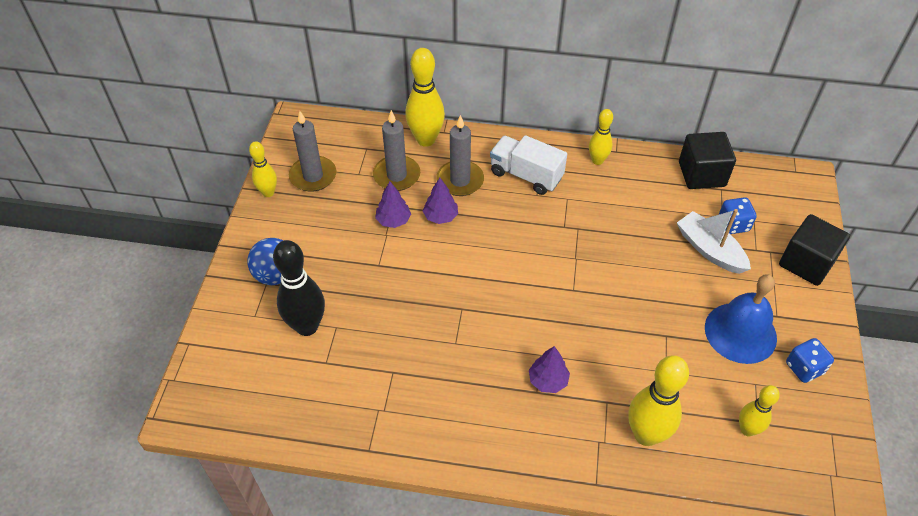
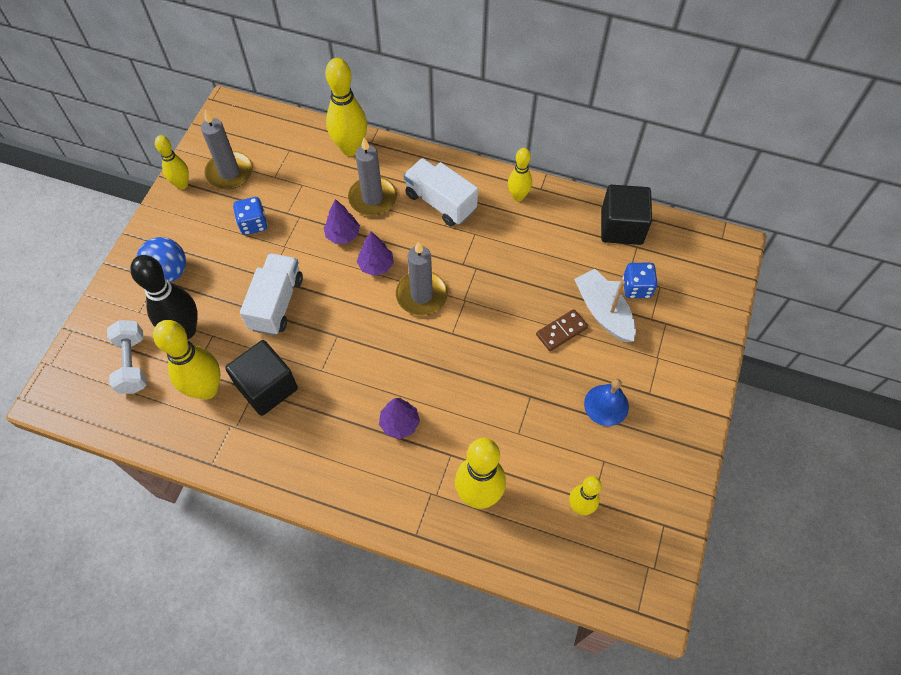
camera: 10 degrees right, 10 degrees up
(261, 366) = (132, 364): none -> white dumbbell
(344, 378) = (206, 389): none -> yellow bowling pin
(393, 220) = (295, 232): purple tree -> purple tree (376, 265)
(393, 287) = (276, 303): none -> white truck
(396, 175) = (311, 184): grey candle -> grey candle (421, 295)
(676, 273) = (561, 331): none -> brown domino
(740, 332) = (606, 405): blue bell -> blue bell, size x0.62
(804, 368) = (658, 453): blue dice -> blue dice (253, 224)
(806, 263) = (699, 341): black cube -> black cube (267, 387)

